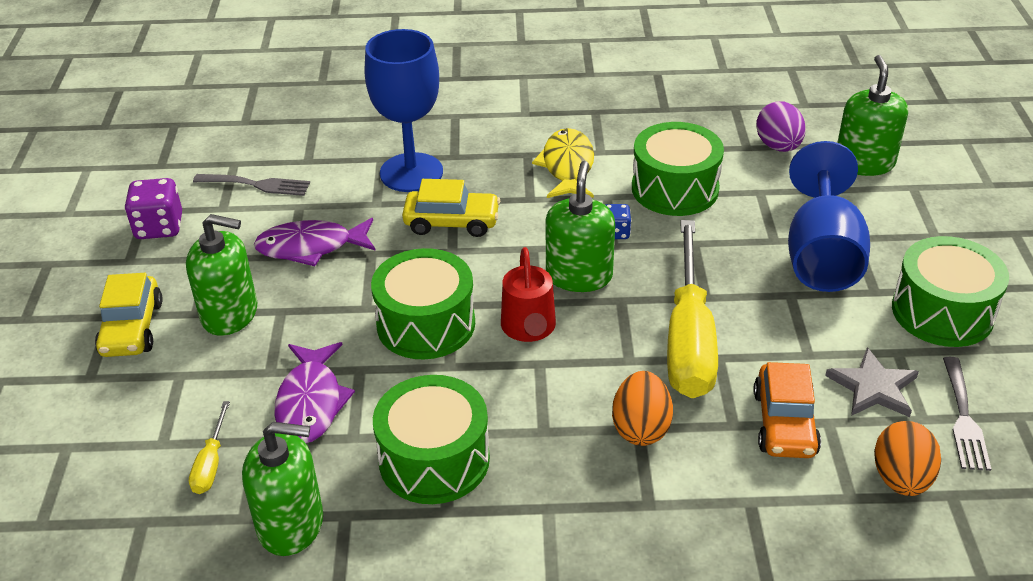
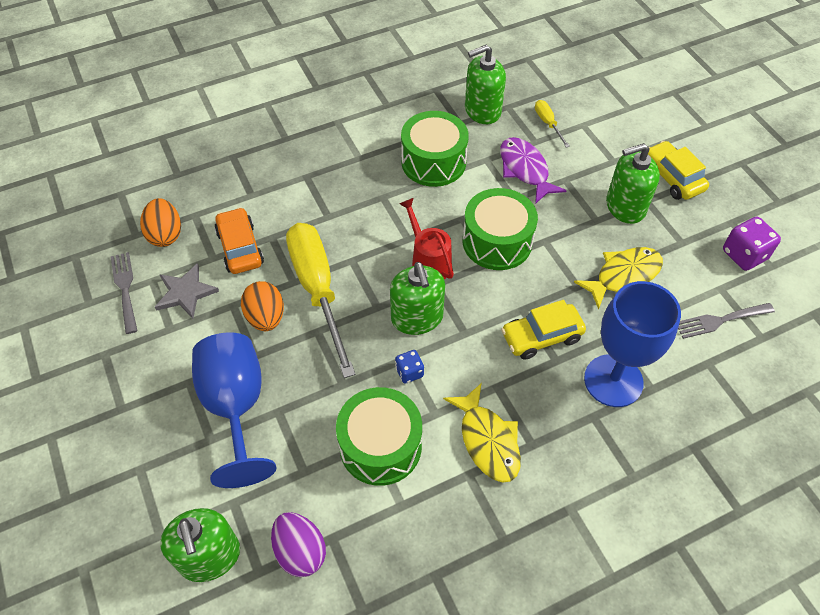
camera: 155 degrees right, 15 degrees up
(311, 247) = (623, 275): purple fish -> yellow fish
(641, 428) = (326, 216): orange egg -> orange egg (266, 317)
(942, 312) = (136, 378): green drum -> none

